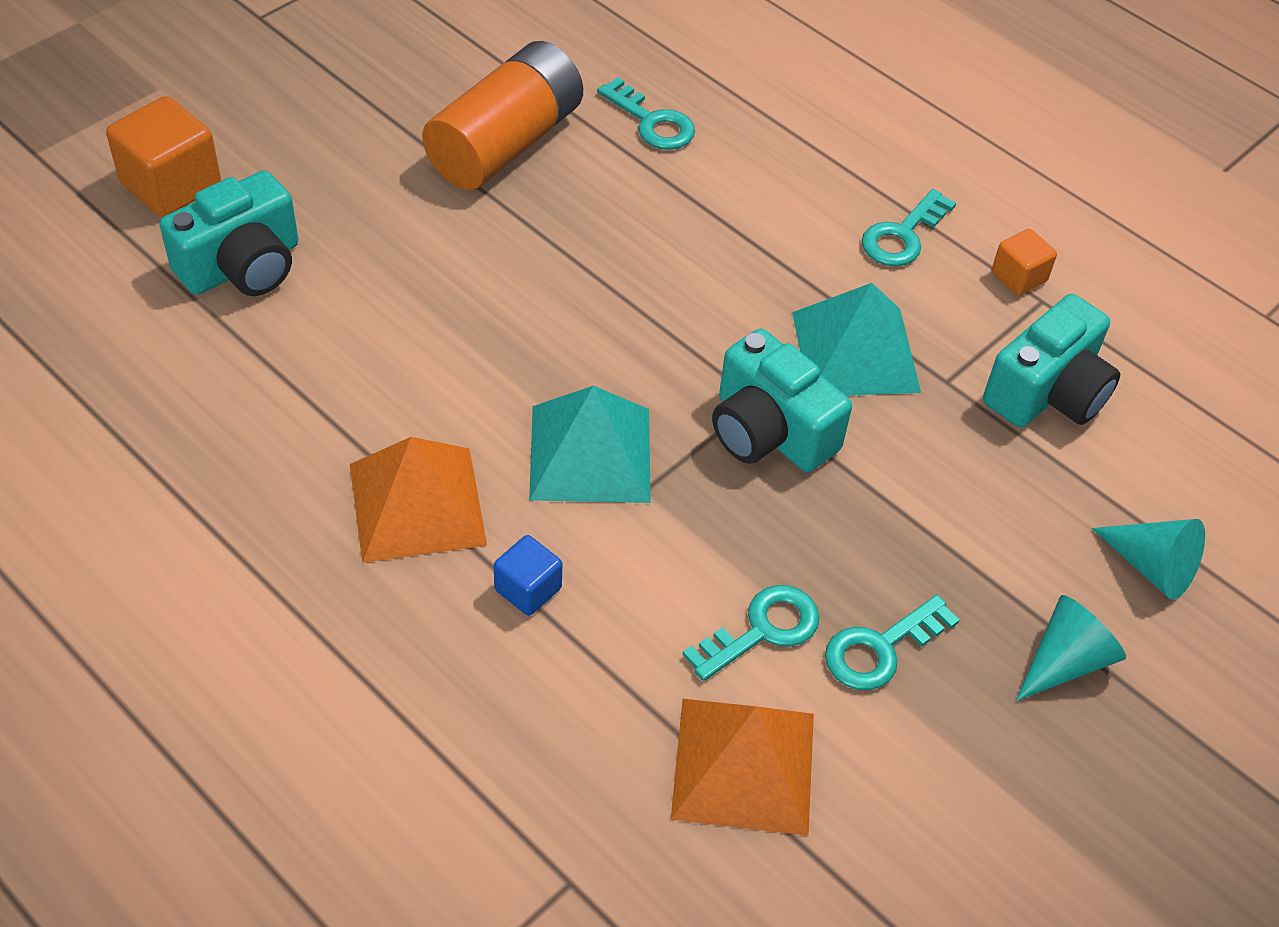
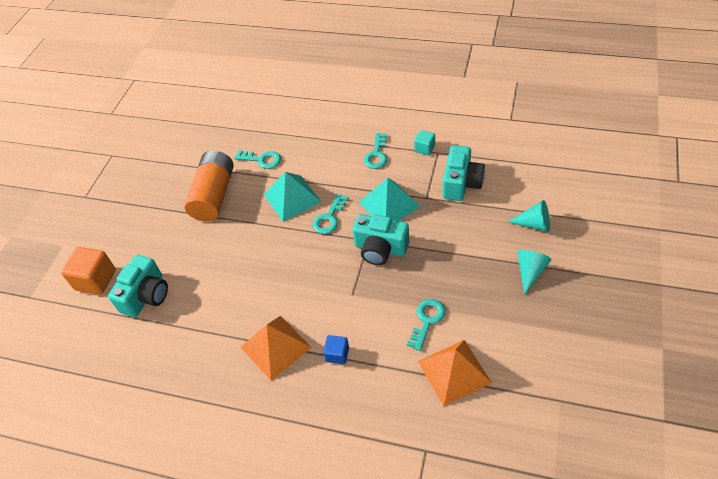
camera: 20 degrees left, 0 degrees up
(590, 453) = (324, 292): turquoise pyramid -> turquoise pyramid (292, 198)
(880, 649) = (469, 303): turquoise key -> turquoise key (329, 218)
(1018, 277) = (424, 148): orange cube -> turquoise cube

